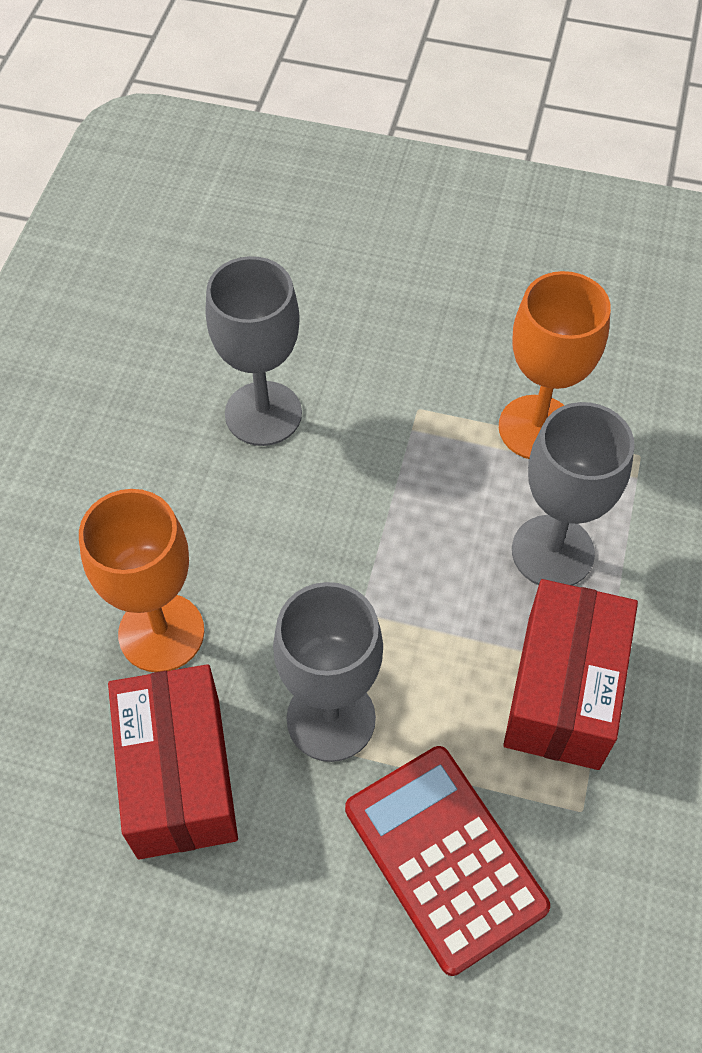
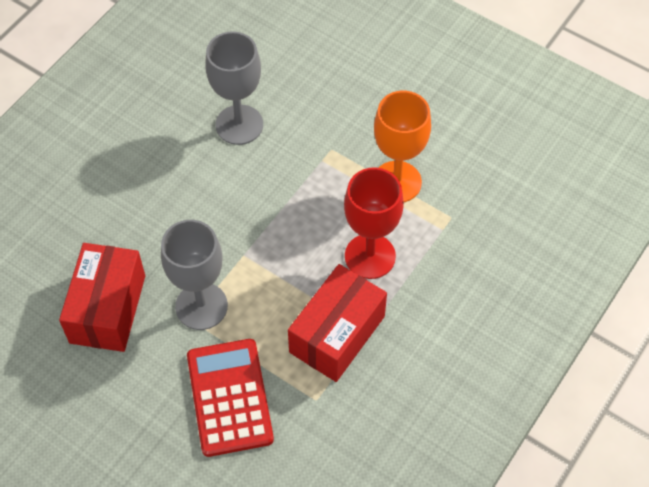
camera: 20 degrees right, 0 degrees up
(161, 632) = (130, 230): orange goblet -> none
(552, 551) = (370, 256): grey goblet -> red goblet

